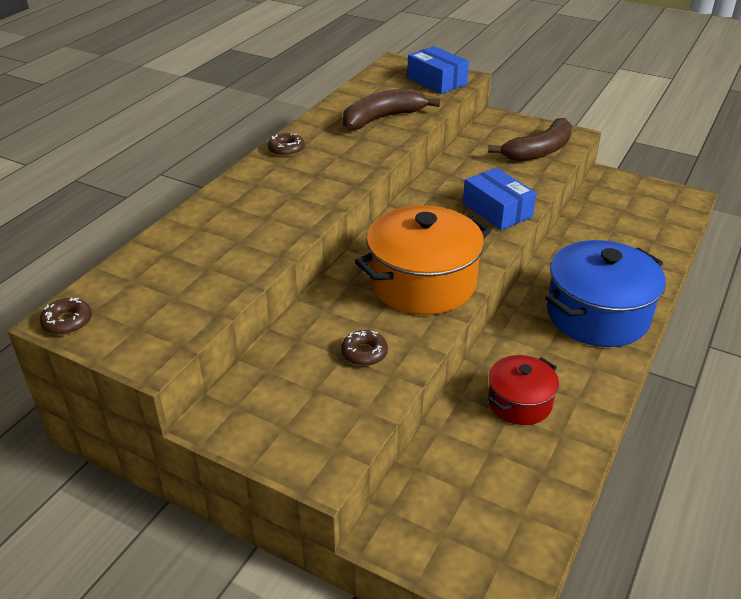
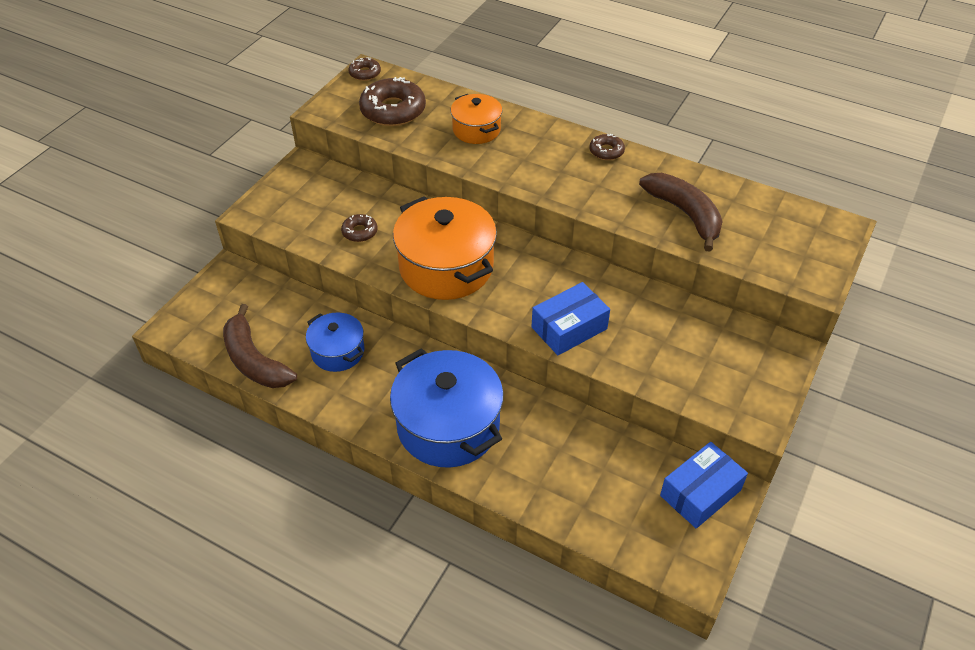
camera: 90 degrees right, 10 degrees up
(171, 291) = (393, 110): none -> brown donut
(232, 225) = (476, 130): none -> orange pot
(437, 81) = (797, 260): blue box -> blue box (700, 493)
(519, 402) = (338, 352): red pot -> blue pot
(539, 151) = (708, 380): brown banana -> brown banana (254, 360)

